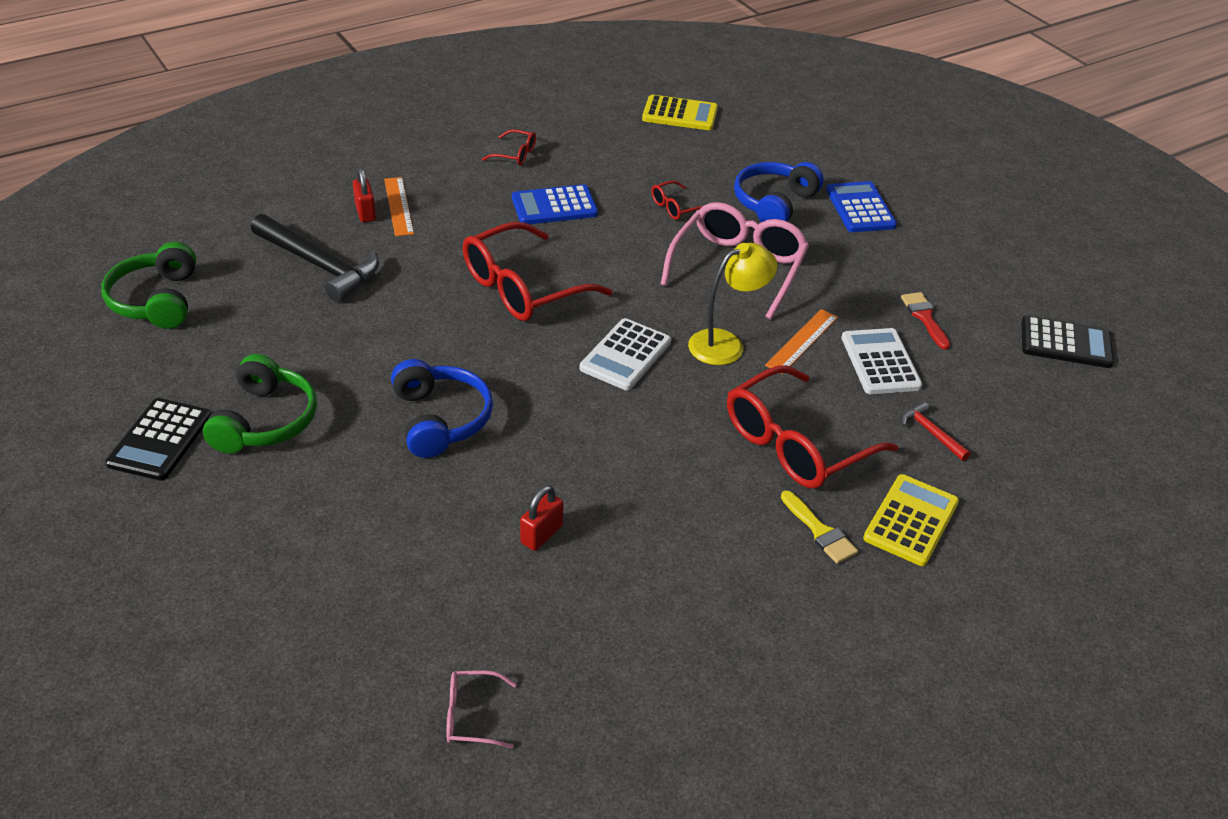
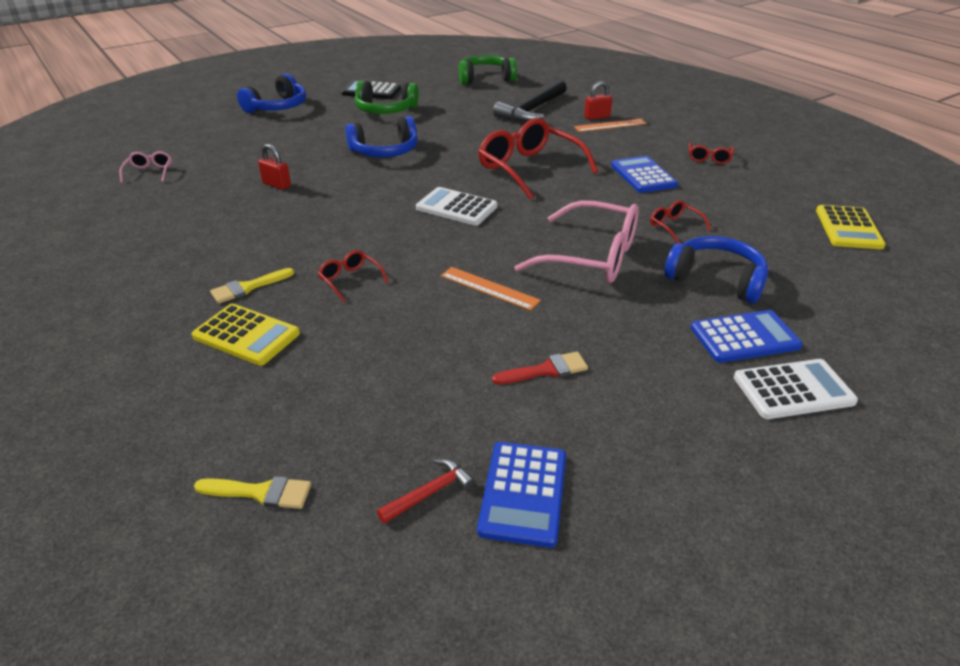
camera: 90 degrees right, 5 degrees down
(195, 570) = (277, 107): none -> blue headphones
(726, 343) = (478, 249): yellow lamp -> none
(796, 444) = (350, 280): red glasses -> red glasses, size x0.45
(880, 362) = (464, 333): white calculator -> white calculator (793, 390)
(931, 433) = (358, 358): red hammer -> red hammer (429, 493)
(1065, 343) = (523, 493): black calculator -> blue calculator
(1112, 484) = (261, 492): none -> yellow brush

